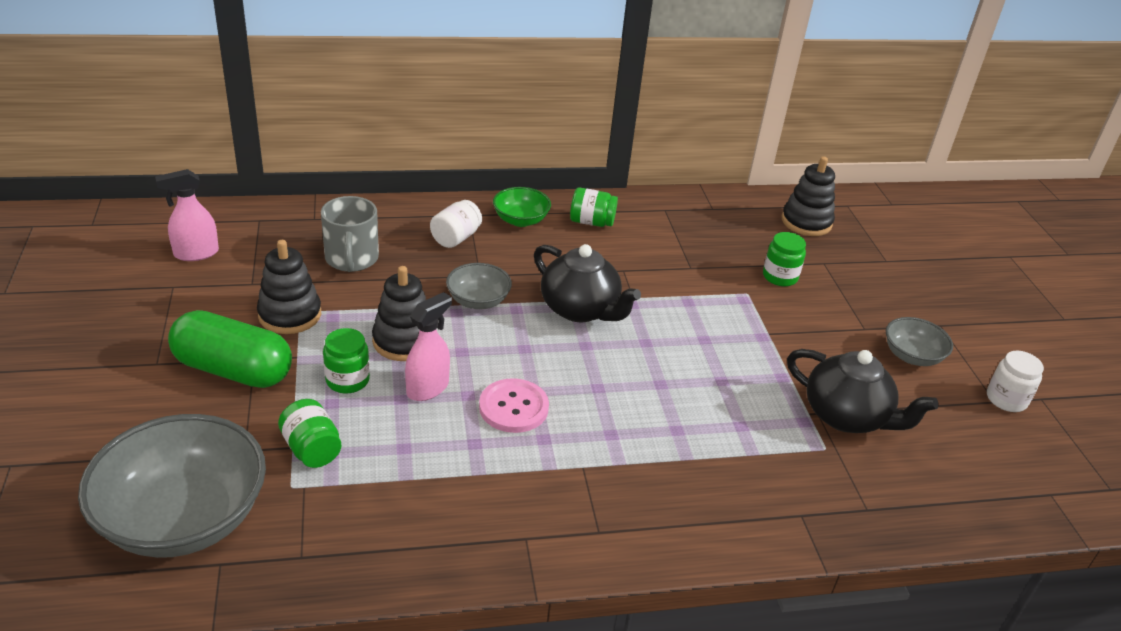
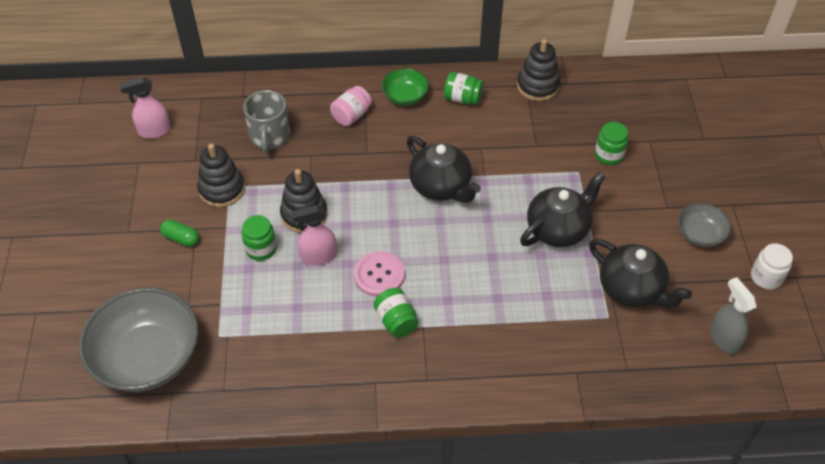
camera: 10 degrees right, 15 degrees up
(233, 370) = (181, 238): green capsule -> green capsule, size x0.46
(312, 449) = (233, 306): green jar -> green jar (396, 321)
(428, 388) = (318, 257): pink spray bottle -> pink spray bottle turned 150 degrees counterclockwise
(456, 238) = (351, 115): white jar -> pink jar
(478, 301) = (363, 177): grey bowl -> none
(737, 352) = (558, 229): none -> black teapot
(806, 222) = (644, 97): black stacking toy -> black stacking toy (537, 86)
(978, 469) = (724, 338): none -> grey spray bottle

